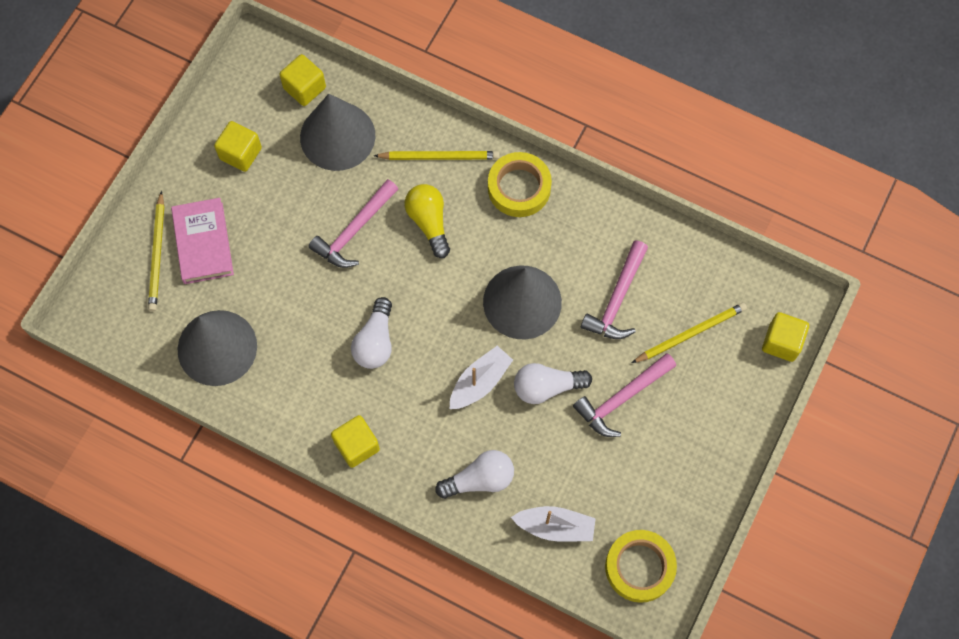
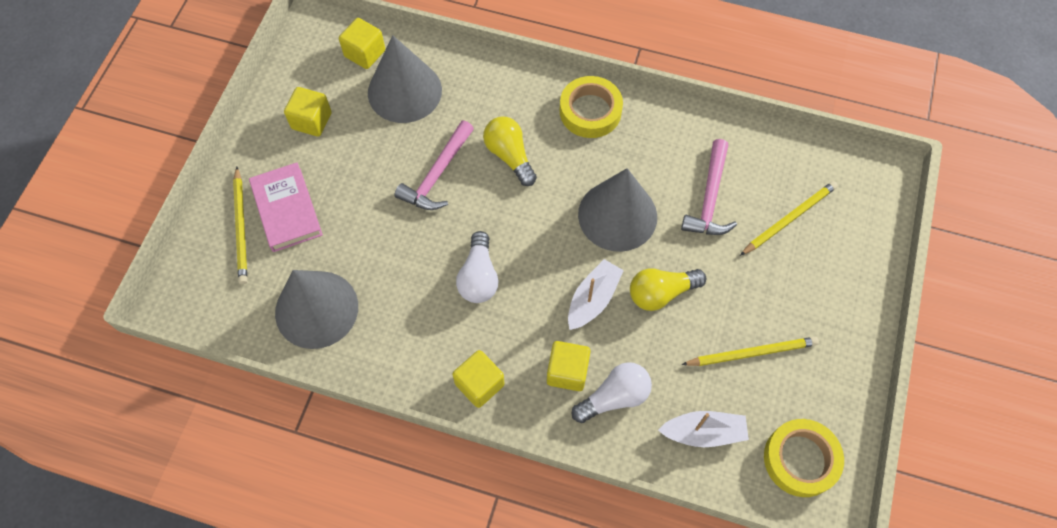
camera: 10 degrees left, 5 degrees down
(439, 157) = (507, 95): yellow pencil -> yellow pencil (751, 353)
(547, 387) = (661, 293): white light bulb -> yellow light bulb
(622, 398) = (739, 291): pink hammer -> none
(781, 342) = (879, 213): yellow cube -> yellow cube (567, 372)

